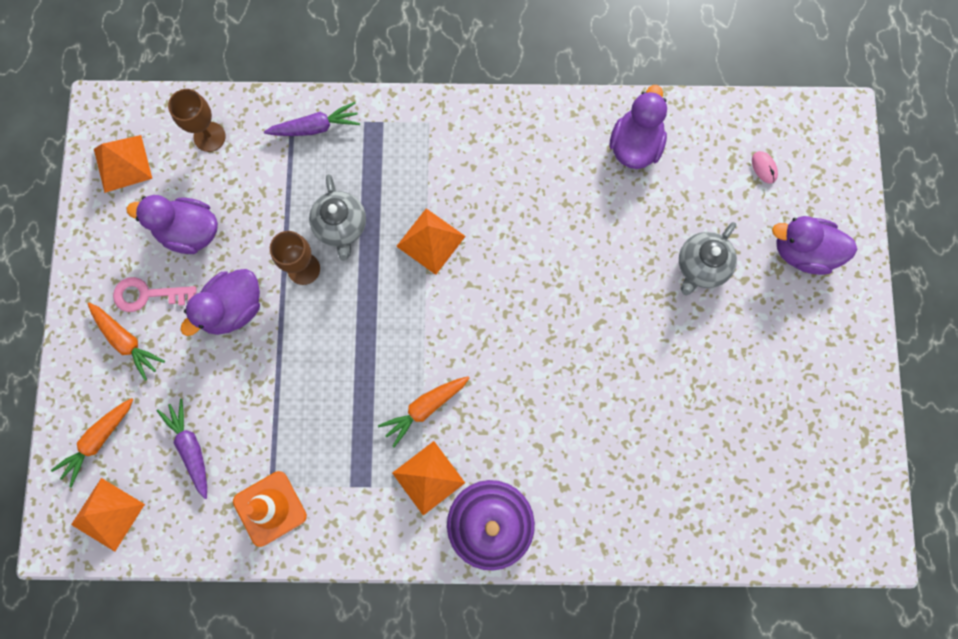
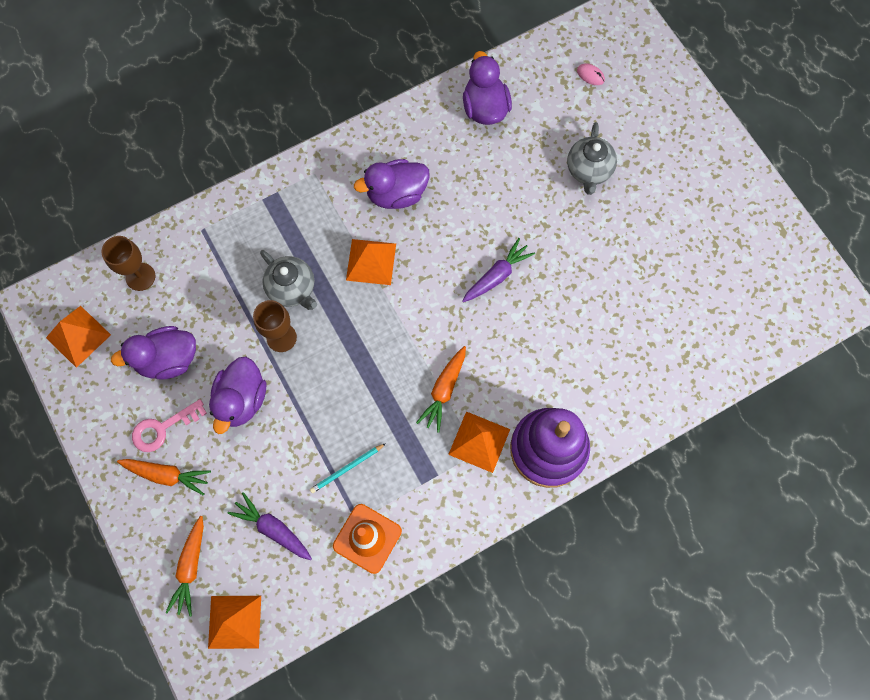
camera: 30 degrees left, 5 degrees down
(290, 431) = (346, 469): none -> turquoise pencil
(315, 127) = (225, 224): purple carrot -> purple carrot (497, 275)
(803, 252) = (656, 120): purple duck -> purple duck (396, 194)

